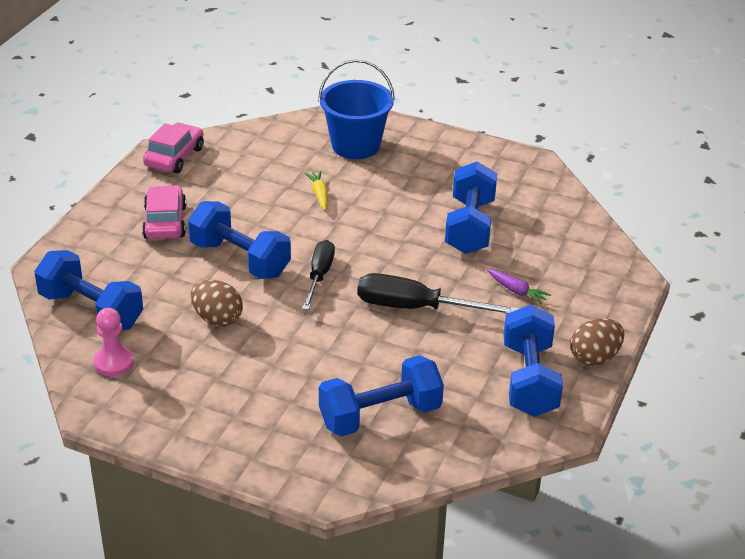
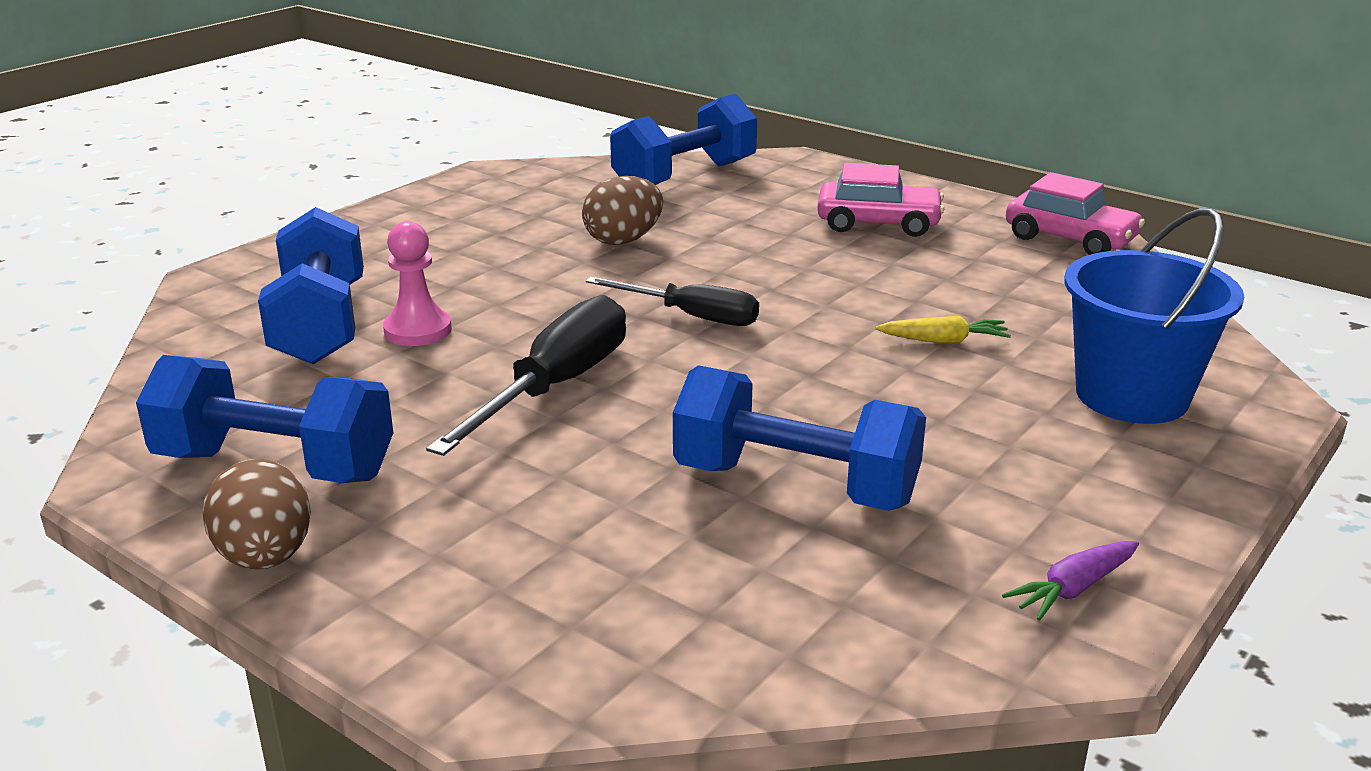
camera: 105 degrees right, 10 degrees down
(114, 362) = (572, 183): pink pawn -> pink pawn (418, 330)
(240, 259) = (762, 264): blue dumbbell -> none
(517, 291) = (541, 503): purple carrot -> purple carrot (1073, 589)

